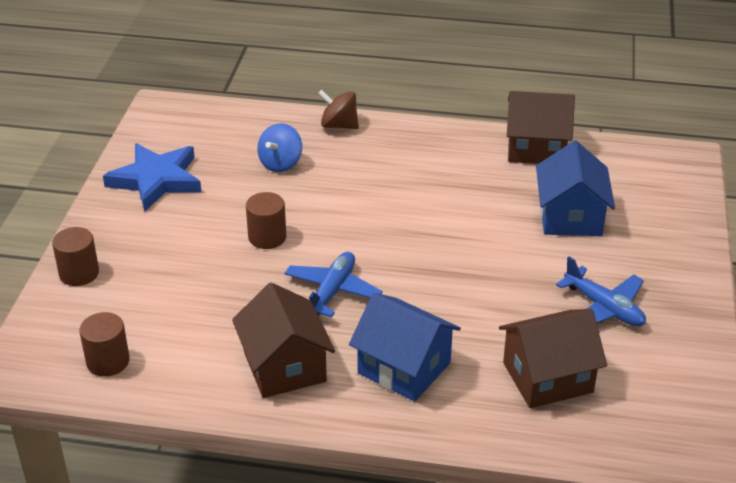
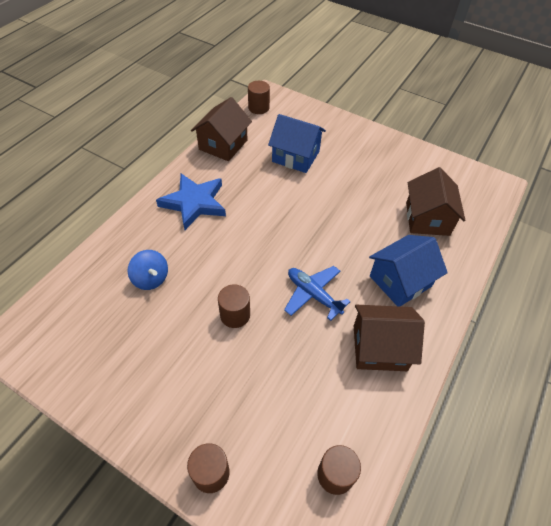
camera: 70 degrees left, 15 degrees up
(156, 180) = (115, 373): blue star -> blue star (194, 203)
(339, 125) = (128, 229): brown spinning top -> none
(604, 308) = (379, 174): blue plane -> none
(644, 156) = (258, 108): none -> brown cylinder

